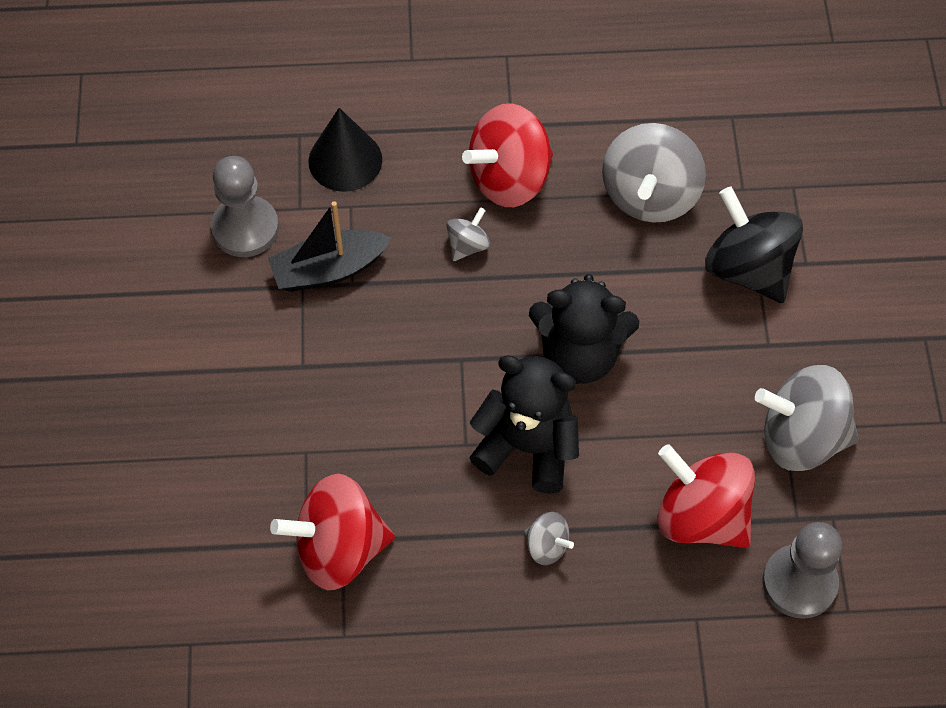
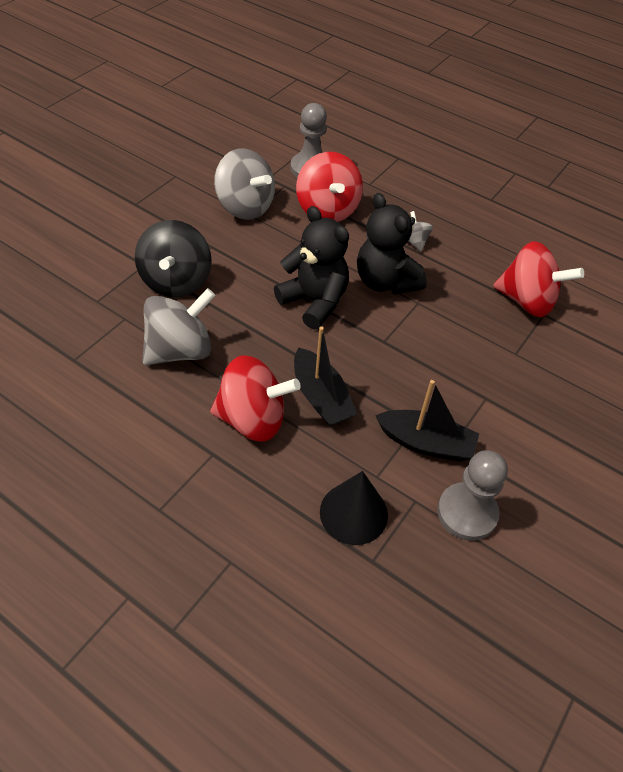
camera: 145 degrees left, 10 degrees down
(468, 245) = (321, 397): grey spinning top -> black boat

